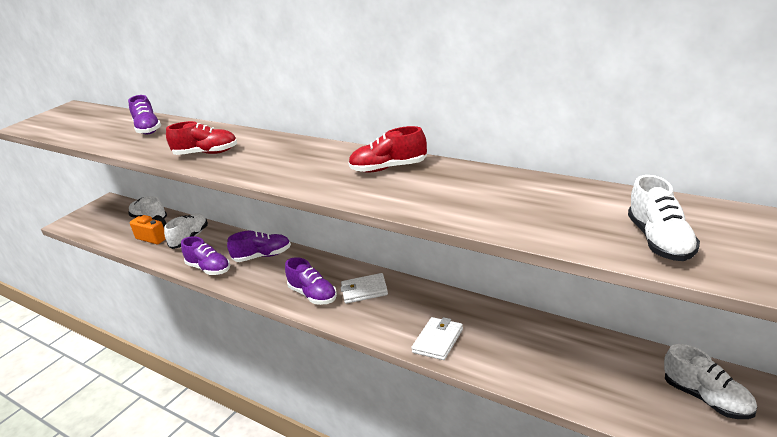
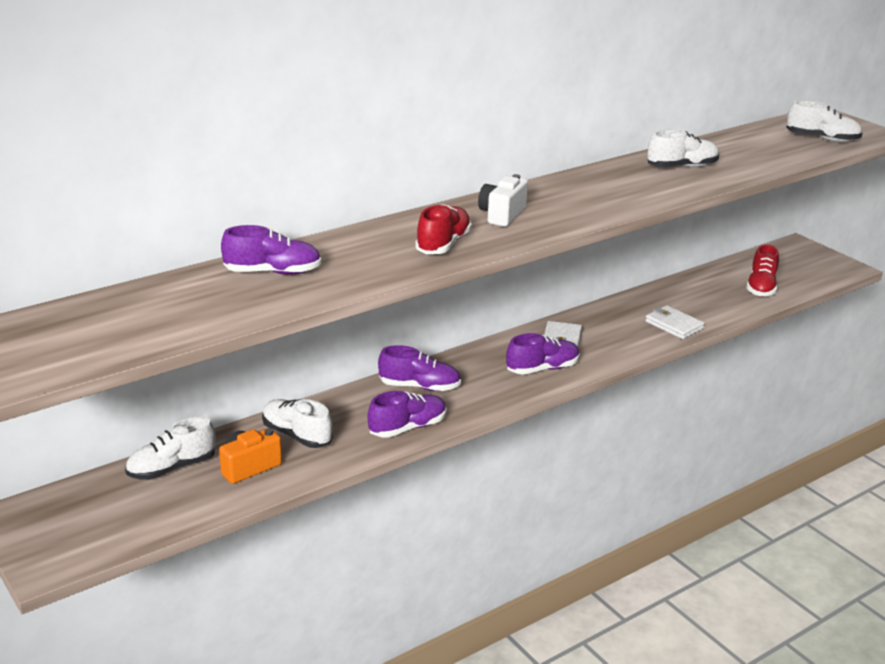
camera: 75 degrees left, 0 degrees up
(262, 256) = (419, 387): purple shoe -> purple shoe turned 90 degrees clockwise
(270, 154) = (502, 215): none -> white camera
(389, 168) = (614, 177): red shoe -> red shoe (761, 287)
(707, 398) = (801, 258): white shoe -> white shoe (682, 167)

